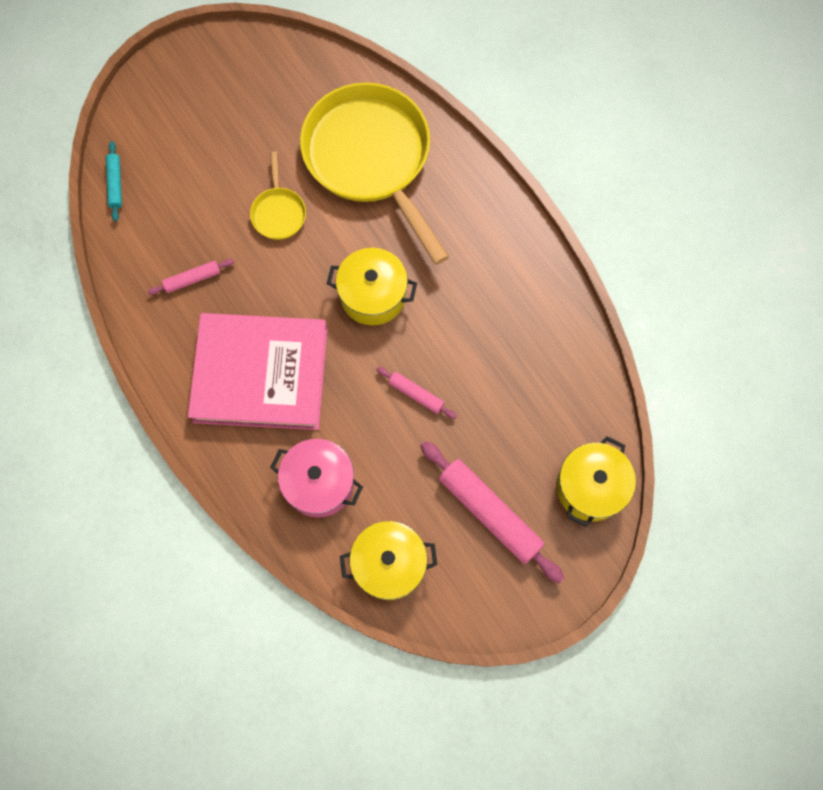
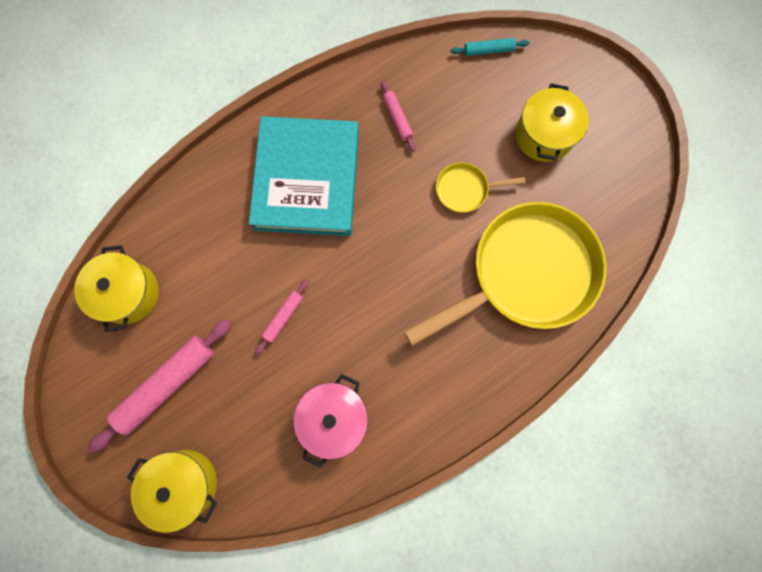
camera: 90 degrees right, 5 degrees up
(260, 374) = (307, 180): pink book -> turquoise book
(319, 483) = (205, 232): pink pot -> pink pot (334, 418)
(373, 295) = (382, 277): yellow pot -> yellow pot (544, 135)

